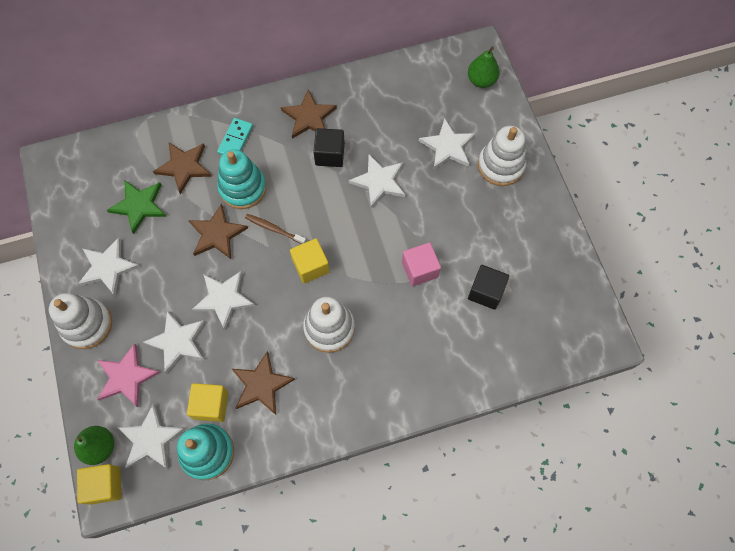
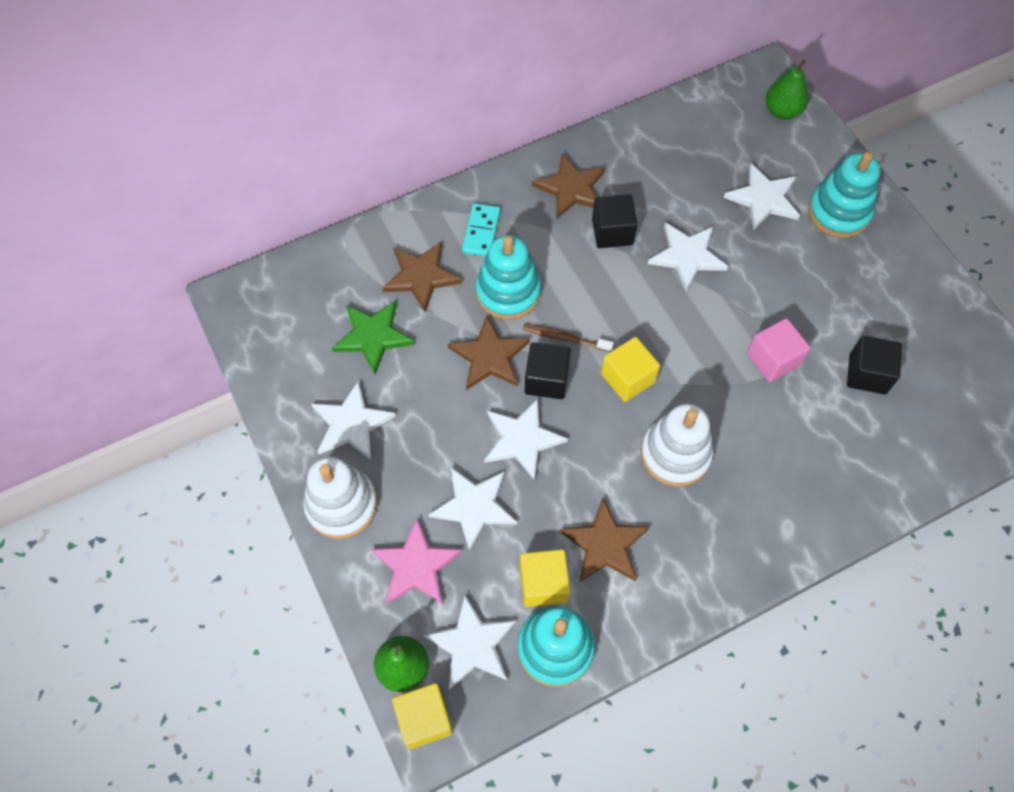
camera: 10 degrees left, 5 degrees down
(253, 257) = (546, 379): none -> black cube
(500, 165) = (838, 212): white stacking toy -> turquoise stacking toy

